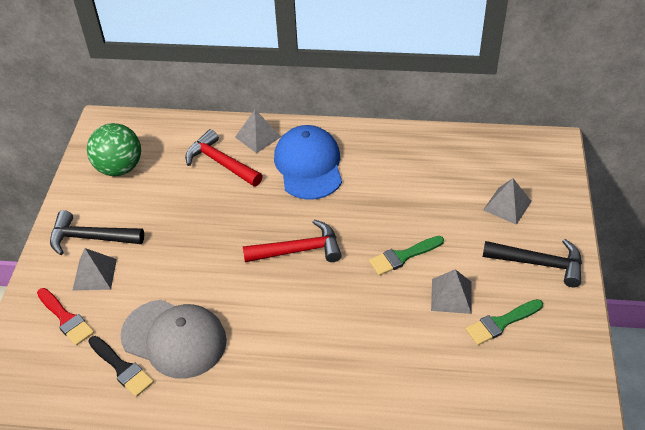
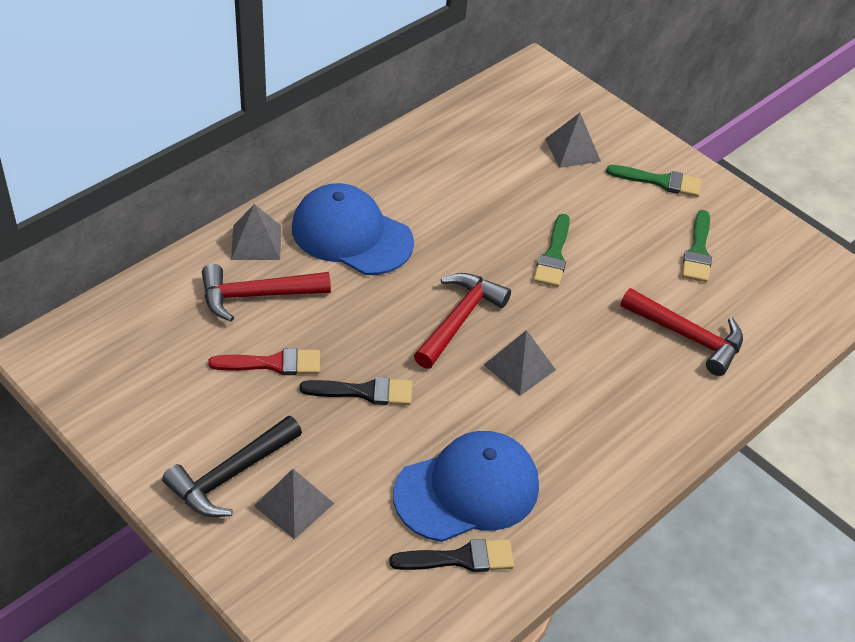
camera: 55 degrees left, 0 degrees up
(66, 318) = (332, 569): red brush -> red brush (273, 364)
(119, 168) = (147, 383): green ball -> none
(174, 338) = (467, 490): grey cap -> blue cap
(200, 248) = (364, 392): none -> black brush
(416, 366) = (688, 337): none -> red hammer
(451, 296) = (635, 259): grey pyramid -> grey pyramid (519, 367)
(539, 263) = (660, 181): black hammer -> green brush

